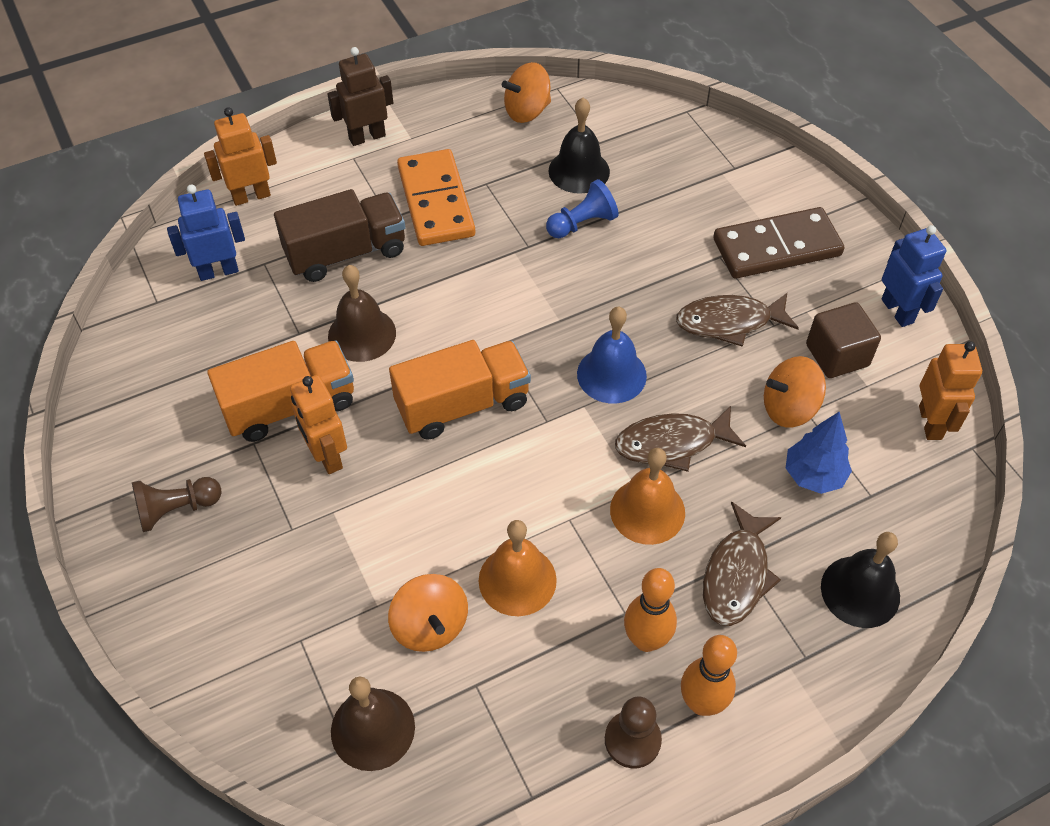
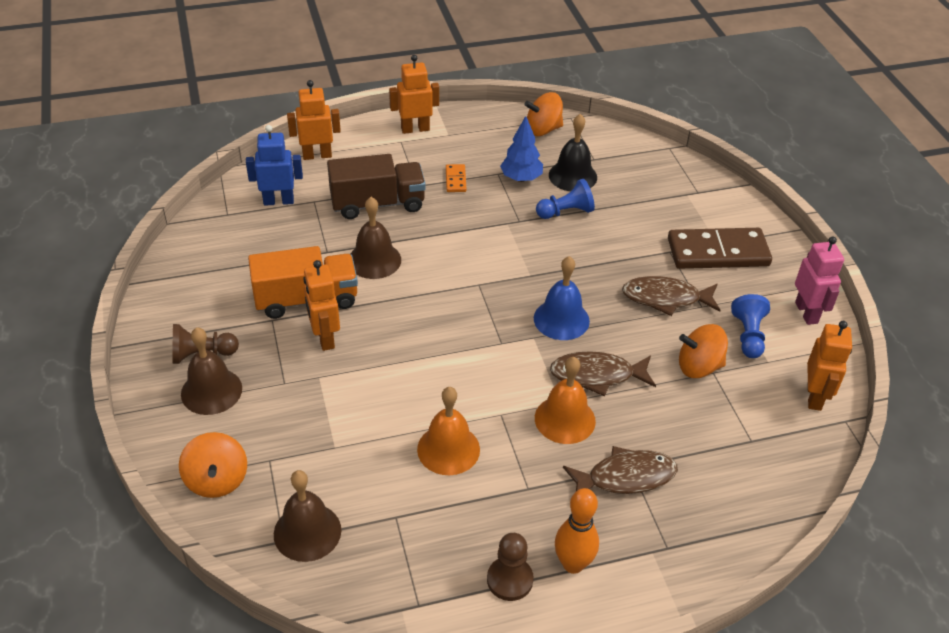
camera: 10 degrees right, 10 degrees down
(202, 558) = (211, 391): none -> brown bell
(367, 137) = (415, 129): brown robot -> orange robot
(430, 626) = (371, 468): orange spinning top -> orange spinning top (217, 480)
(435, 201) = (455, 180): orange domino -> orange domino, size x0.44
(462, 404) = (438, 320): orange truck -> none
(646, 640) = (539, 510): orange bowling pin -> none
(737, 574) = (625, 477): brown fish -> brown fish turned 135 degrees counterclockwise
(813, 475) = (707, 418): blue tree -> blue tree (521, 178)
(837, 355) = (748, 336): brown cube -> blue pawn
(860, 591) = (724, 508): black bell -> none
(897, 311) = (806, 313): blue robot -> pink robot

